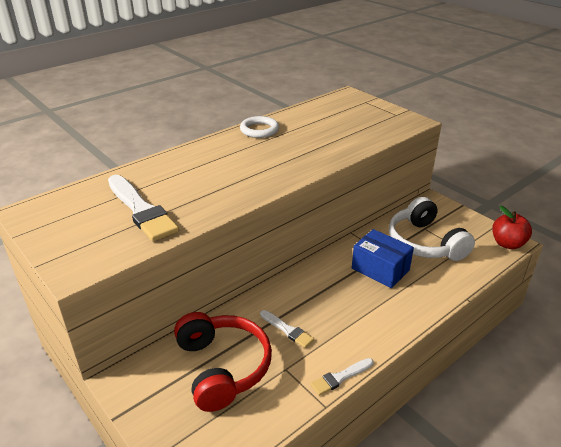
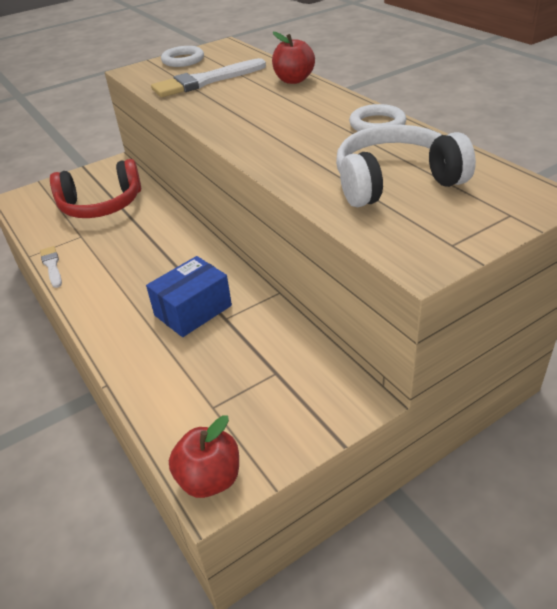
camera: 100 degrees right, 5 degrees up
(61, 234) = (183, 60): none -> white ring
(162, 163) = (294, 80): none -> red apple
(287, 330) = (125, 237): white brush -> none
(424, 243) = (237, 365): white headphones -> white headphones (395, 181)

